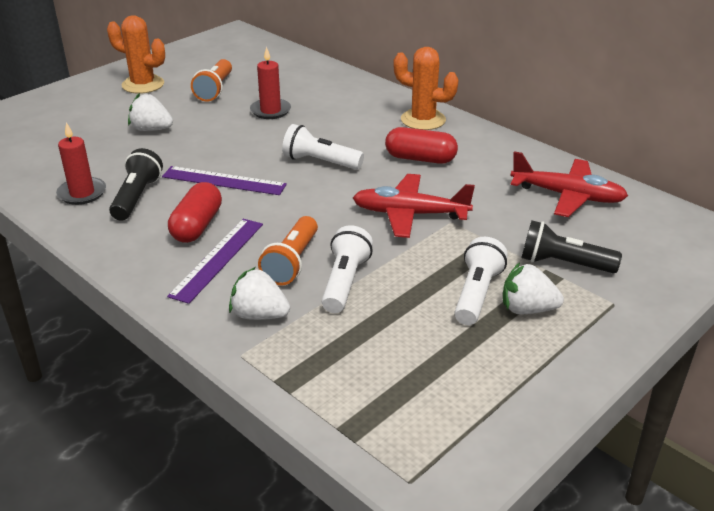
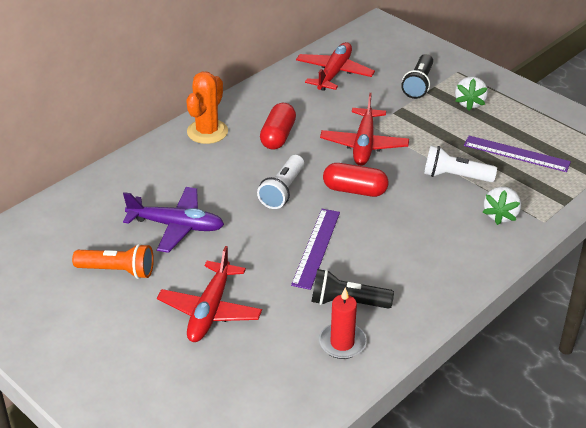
camera: 90 degrees left, 5 degrees up
(143, 85) = (91, 334): orange cactus -> none
(151, 129) = (210, 310): white strawberry -> red plane
(197, 226) = (391, 257): red capsule -> red capsule (354, 190)
(218, 259) = (437, 241): purple ruler -> purple ruler (516, 154)
(270, 111) = (176, 226): red candle -> purple plane
(291, 262) = (435, 202): orange flashlight -> none
(477, 294) = (457, 121): white flashlight -> none

